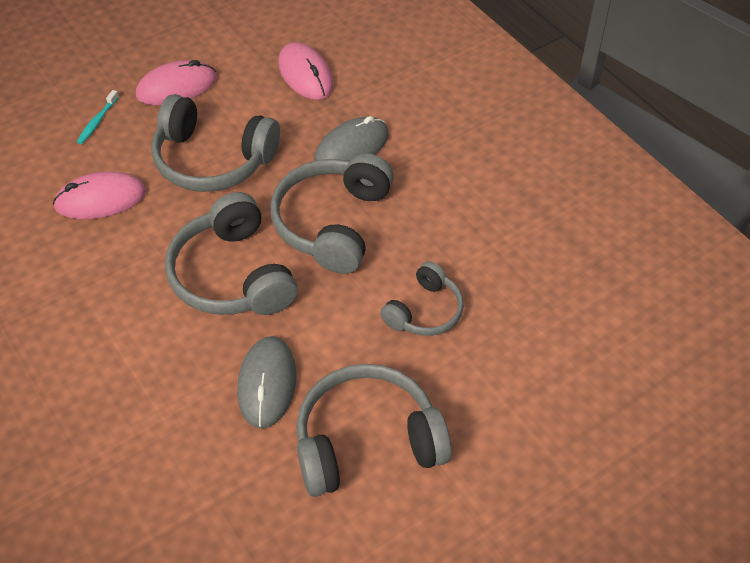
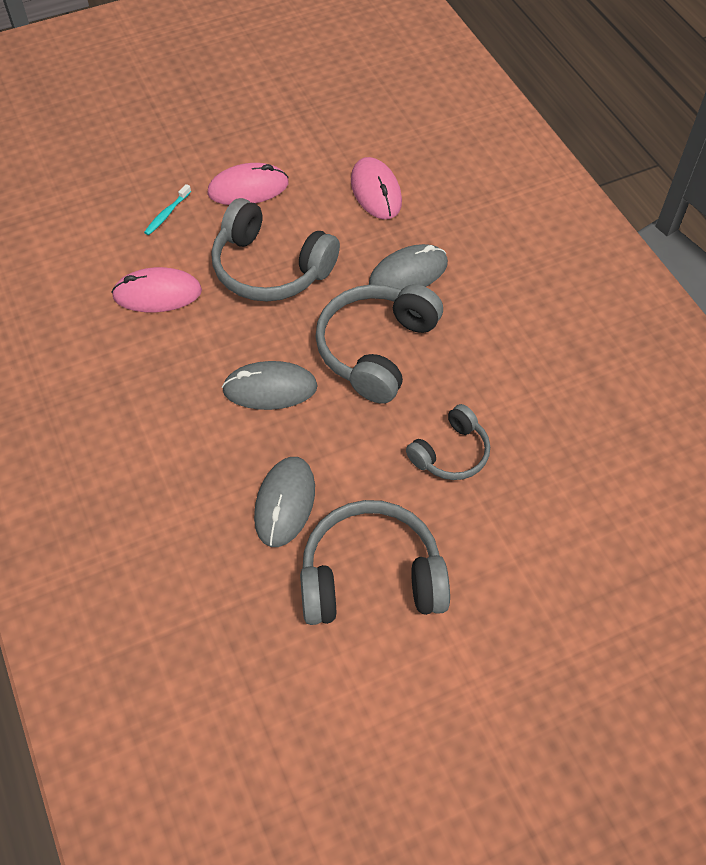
camera: 10 degrees right, 5 degrees up
(232, 275) = (270, 388): grey headphones -> grey mouse

